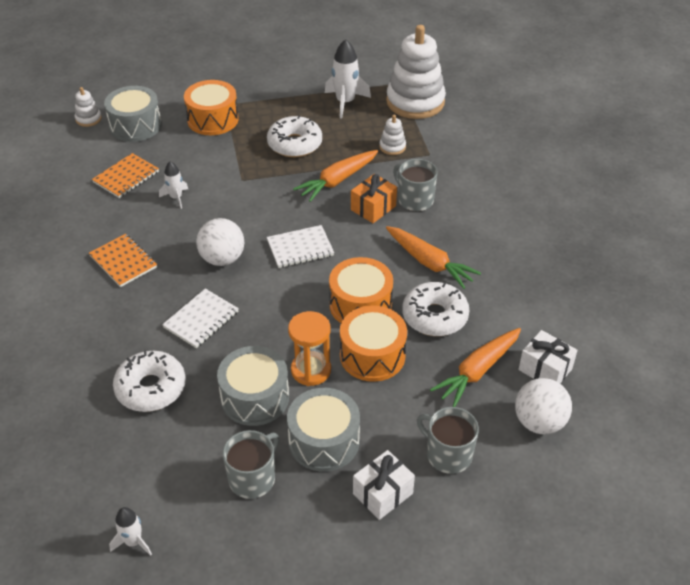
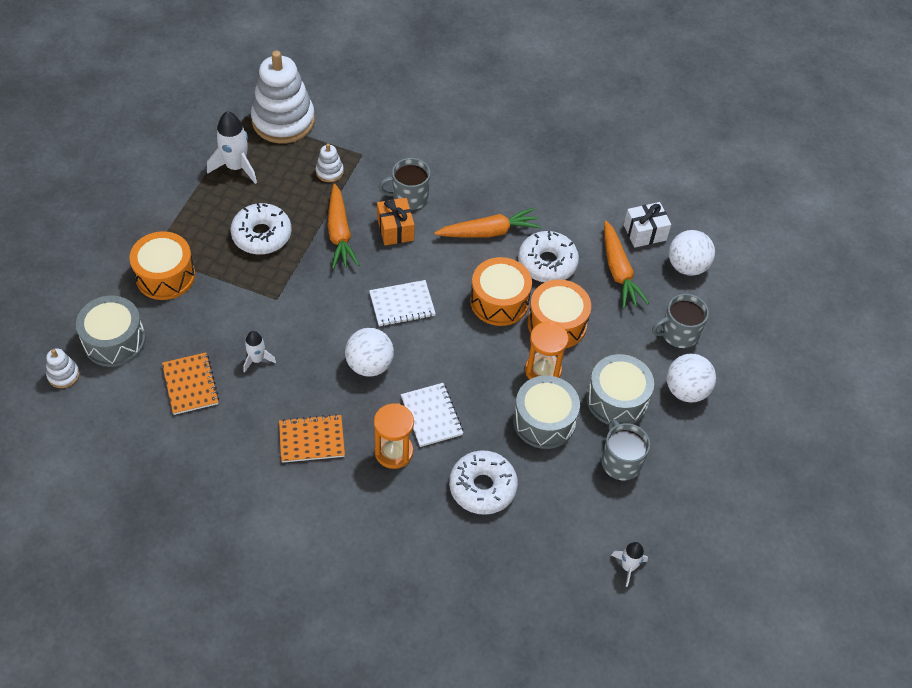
camera: 60 degrees left, 10 degrees up
(146, 314) = (394, 452): none -> orange hourglass
(300, 248) = (402, 304): white notebook -> white notebook turned 60 degrees clockwise
(382, 493) = (686, 390): white gift -> white ball

